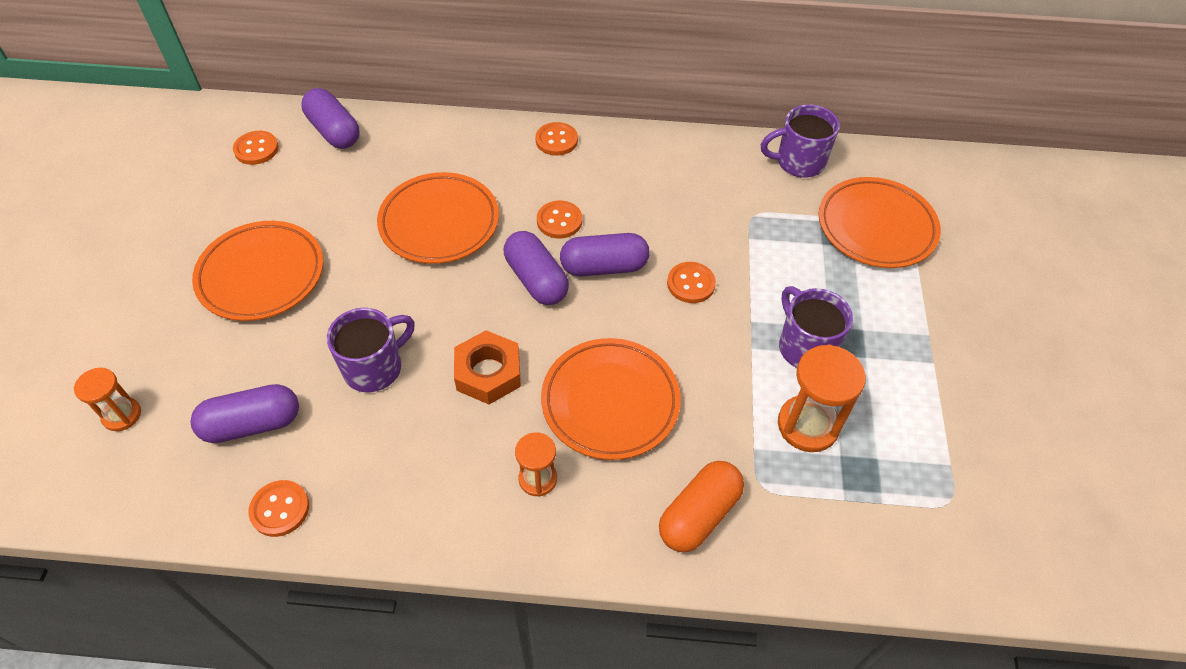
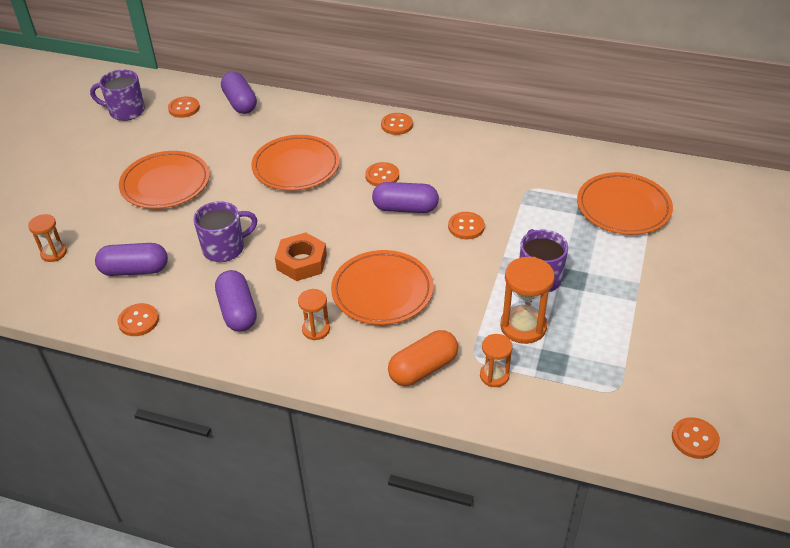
camera: 15 degrees right, 10 degrees down
(536, 280) = (353, 210): purple capsule -> purple capsule (237, 311)
(793, 509) = (494, 376): none -> orange hourglass
(799, 162) = (577, 158): purple mug -> purple mug (126, 111)
(1066, 558) = (694, 439): none -> orange button

